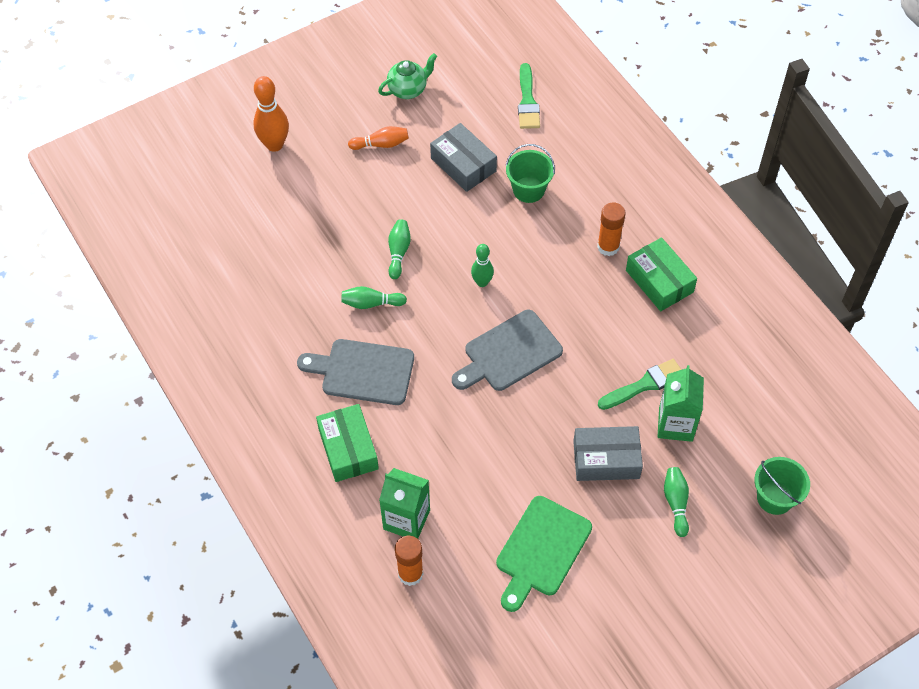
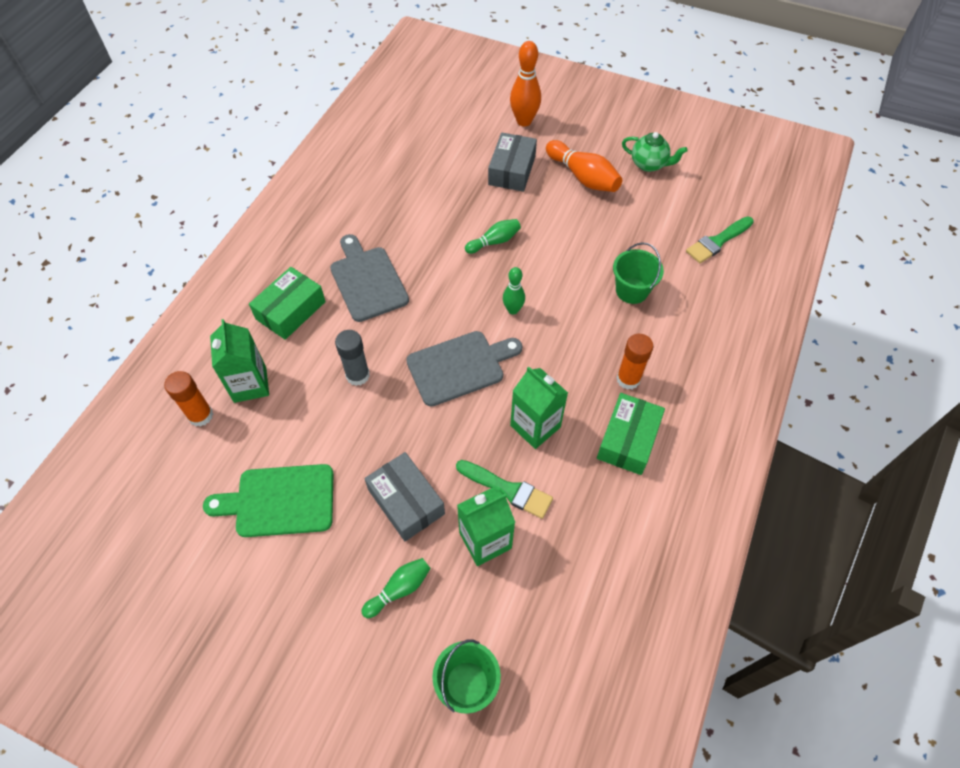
camera: 55 degrees right, 0 degrees up
(371, 303) = (433, 251): green bowling pin -> none
(381, 144) = (583, 177): orange bowling pin -> orange bowling pin, size x1.63
(460, 432) = (357, 375): none -> grey glue stick
(463, 164) = (614, 235): grey box -> grey box (512, 170)
(509, 353) = (459, 367): grey cutting board -> grey cutting board turned 135 degrees clockwise
(603, 334) = (535, 426): none -> green carton

